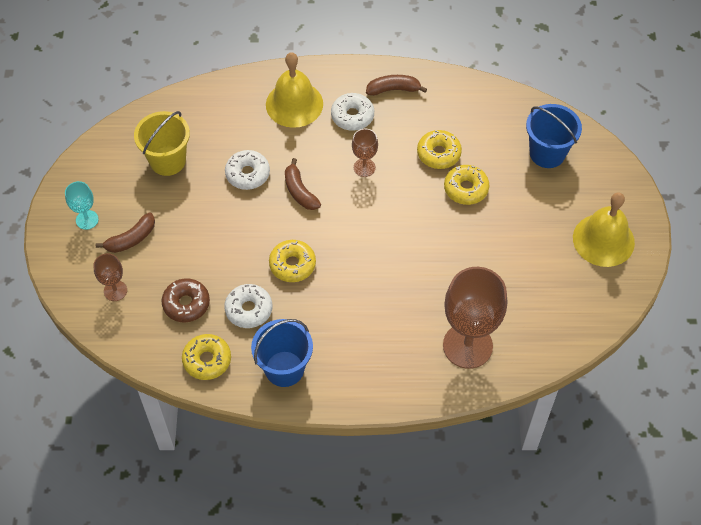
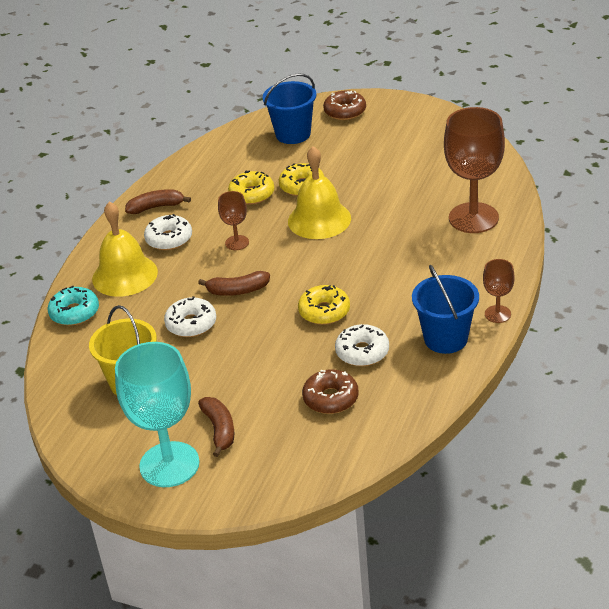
camera: 65 degrees left, 20 degrees down
(87, 220) = (169, 464): turquoise goblet -> turquoise goblet, size x2.08
(115, 291) = (282, 454): brown goblet -> brown goblet (497, 314)
(207, 360) = (409, 394): yellow donut -> none
(237, 89) = (74, 312): none -> turquoise donut
(393, 89) = (156, 207): brown banana -> brown banana turned 60 degrees clockwise
(603, 240) = (402, 124): yellow bell -> yellow bell (319, 219)
(605, 184) = (345, 111): none -> brown donut

